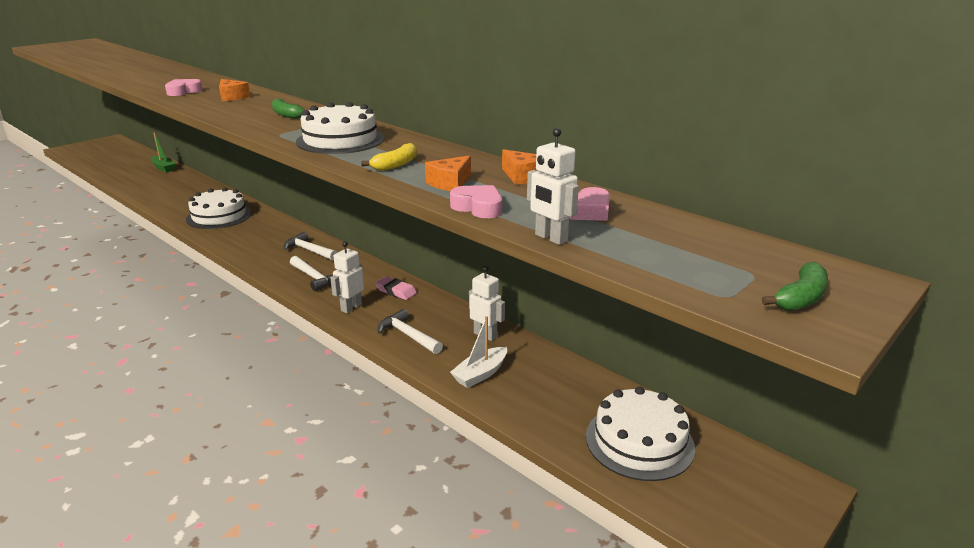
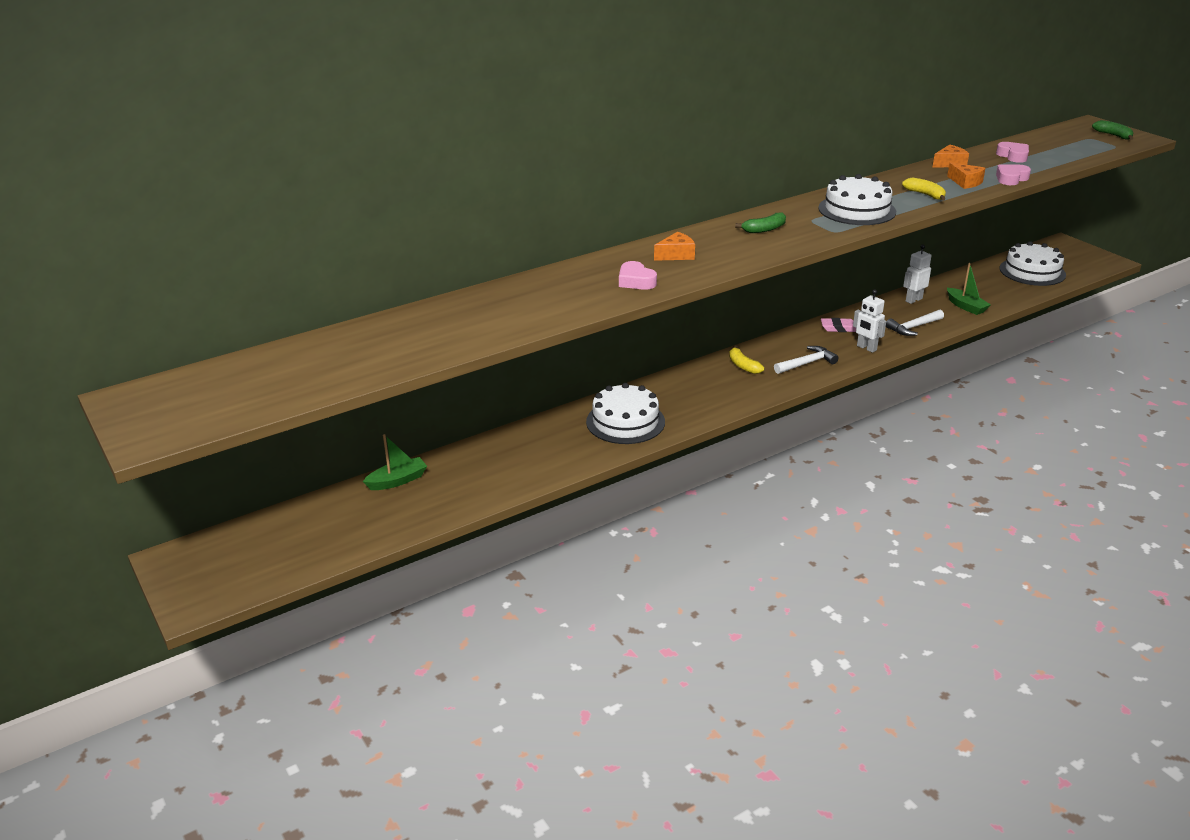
camera: 75 degrees left, 5 degrees up
(309, 250) = (743, 366): white hammer -> yellow banana
(396, 291) = (838, 328): pink eraser -> pink eraser turned 45 degrees clockwise
(480, 374) = (966, 307): white boat -> green boat
(550, 238) = (1056, 167): white robot -> none

